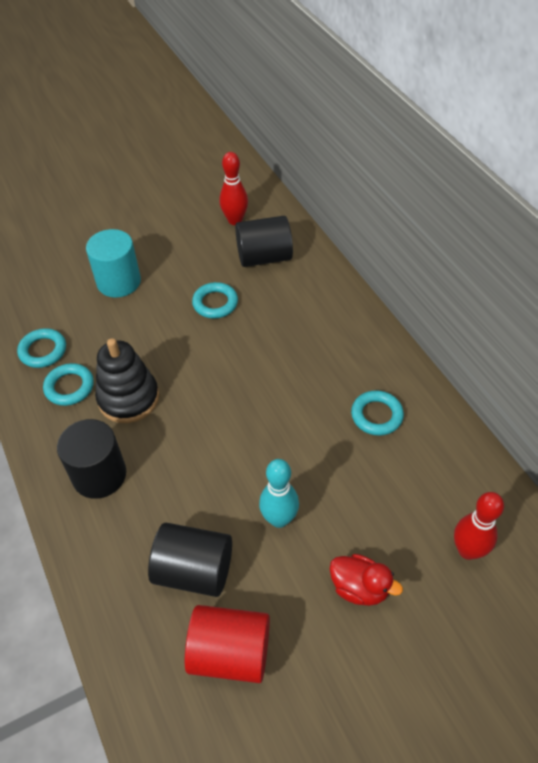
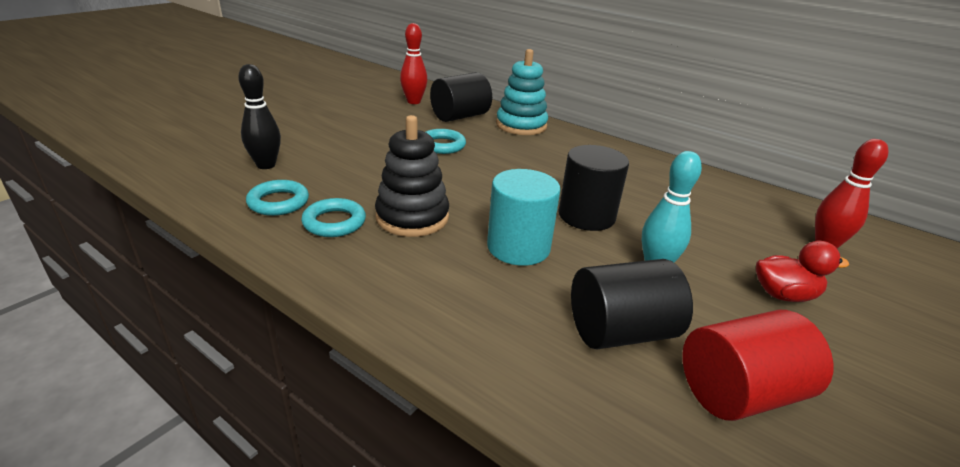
camera: 30 degrees left, 20 degrees down
(56, 298) = (266, 165): none -> black bowling pin
(99, 475) = (432, 282): black cylinder -> black cylinder (586, 216)
(119, 282) = (331, 146): turquoise cylinder -> turquoise cylinder (518, 247)
(316, 286) = (521, 125): none -> turquoise stacking toy
(376, 415) = (654, 184): turquoise ring -> none

